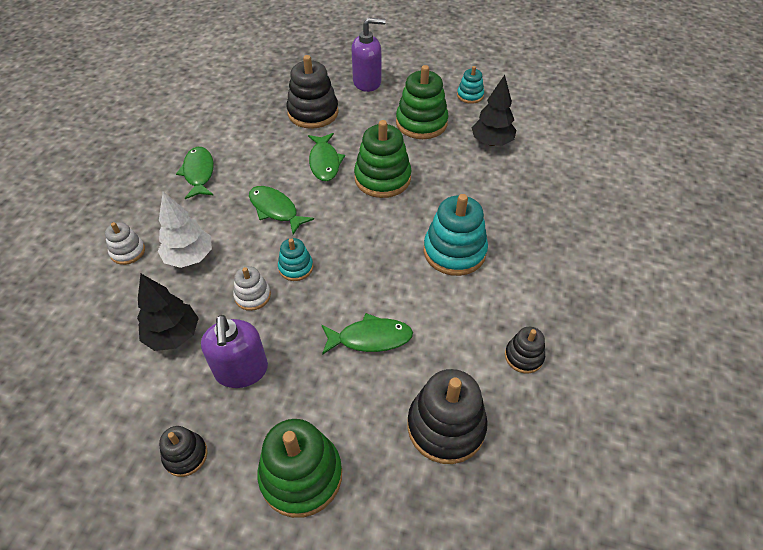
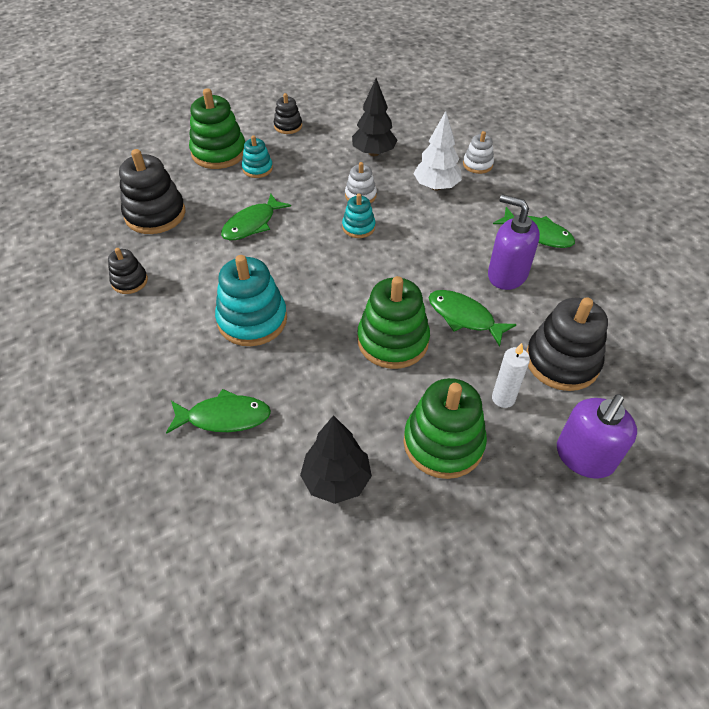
camera: 135 degrees right, 0 degrees up
(241, 370) = (310, 164): purple soap dispenser -> purple soap dispenser (507, 275)
(275, 210) = (435, 251): green fish -> green fish (224, 417)
(366, 119) = (503, 398): none -> white candle
(470, 95) = (445, 549): turquoise stacking toy -> turquoise stacking toy (257, 169)

